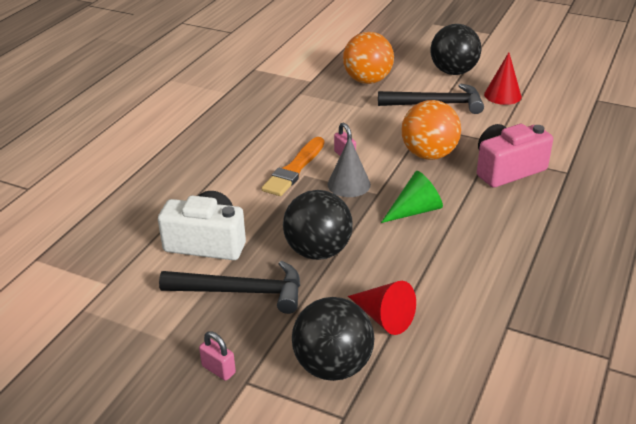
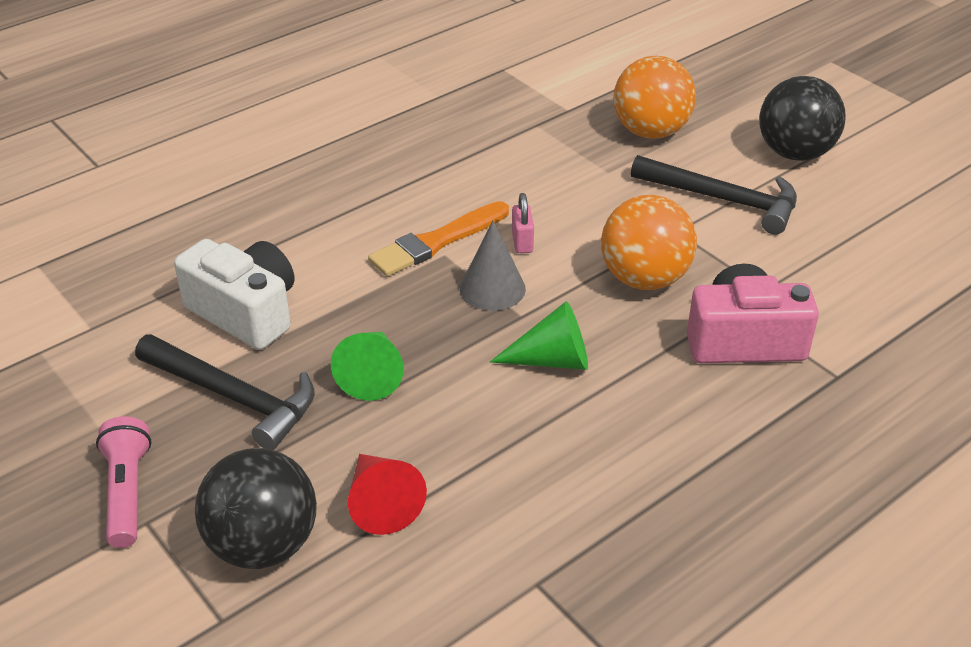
camera: 25 degrees right, 5 degrees up
(218, 369) = (127, 492): pink padlock -> pink flashlight
(318, 251) = (372, 375): black ball -> green cone
(502, 95) = (841, 215): red cone -> none

